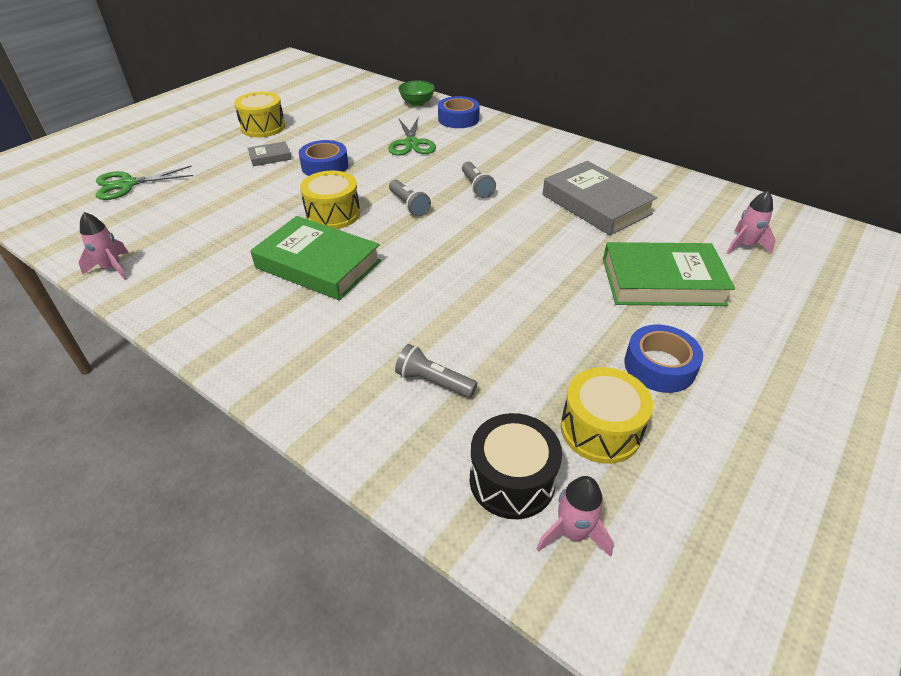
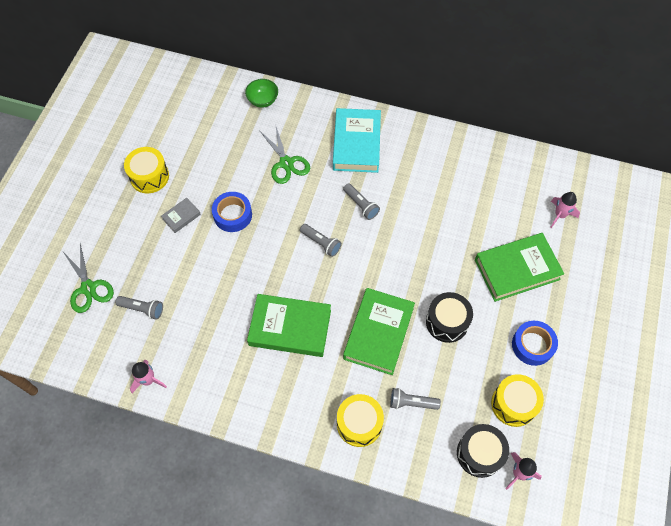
camera: 20 degrees left, 20 degrees up
(127, 184) = (88, 288): green scissors -> green scissors turned 75 degrees counterclockwise
(165, 211) = (142, 309): none -> grey flashlight
(333, 214) = (271, 271): yellow drum -> yellow drum (359, 424)
(430, 297) = (378, 333): none -> green book
(458, 119) = (308, 115): blue tape -> none
(499, 145) = (356, 144): none -> turquoise book
(534, 309) = (447, 322): none -> black drum
(596, 204) = (452, 199): grey book -> none

